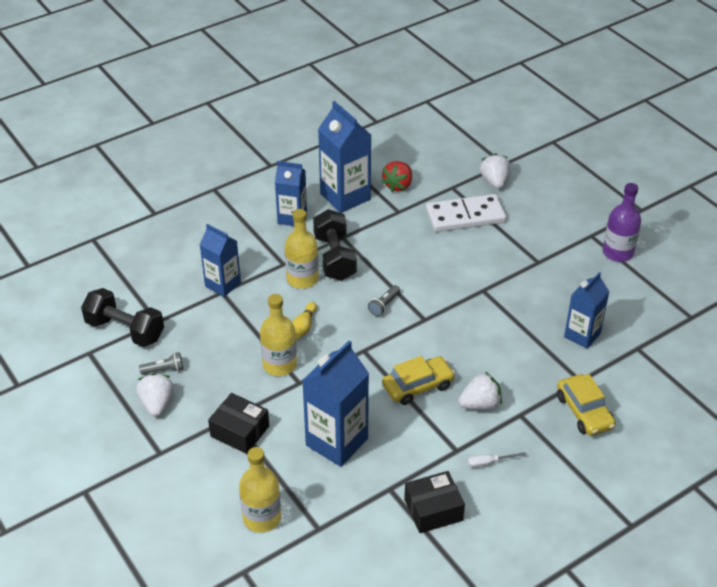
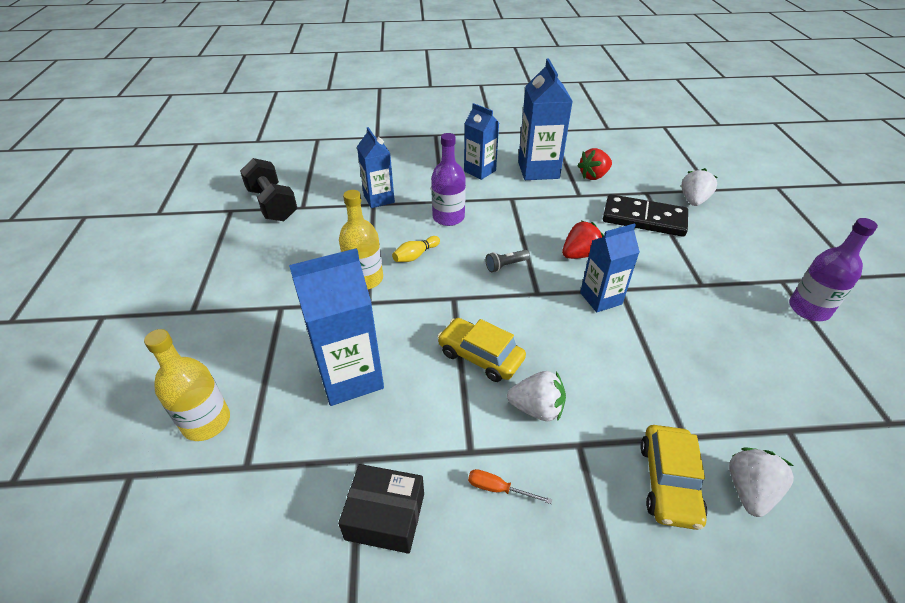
camera: 30 degrees right, 0 degrees up
(157, 404) = (234, 269): white strawberry -> white strawberry (749, 490)
(164, 370) = (268, 245): grey flashlight -> none
(240, 431) = (274, 323): black box -> none
(302, 279) = (448, 217): yellow bottle -> purple bottle
(334, 258) = (491, 211): black dumbbell -> none
(417, 386) = (480, 356): yellow car -> yellow car turned 150 degrees counterclockwise
(435, 271) = (580, 254): none -> red strawberry
(465, 216) = (644, 219): white domino -> black domino
(489, 463) = (498, 489): white screwdriver -> orange screwdriver
(582, 335) = (716, 382): blue carton -> blue carton (600, 298)

